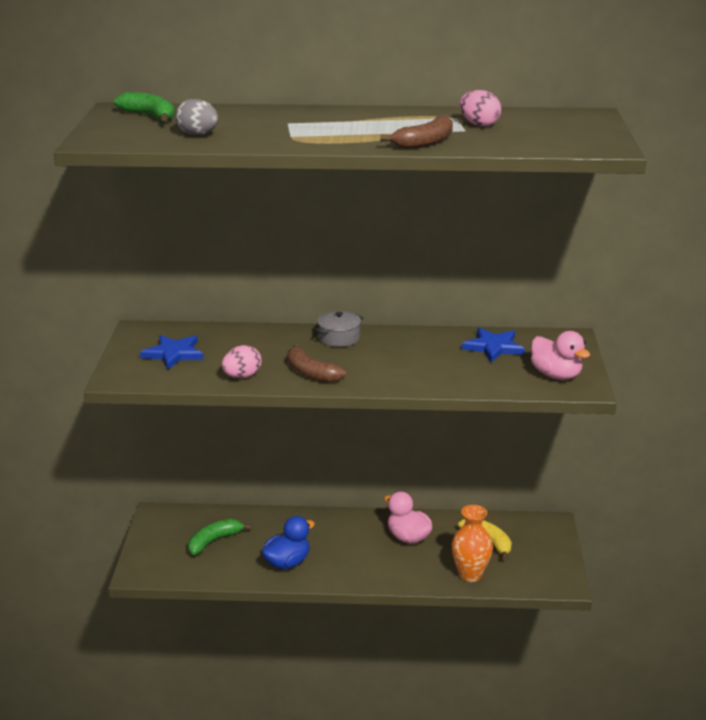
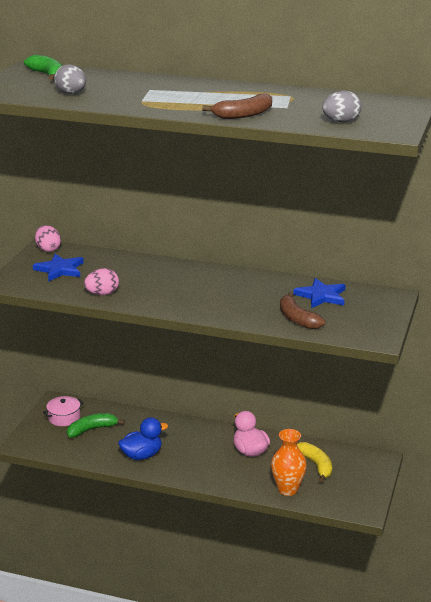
camera: 15 degrees right, 0 degrees up
(174, 532) = (64, 417): none -> pink pot
(311, 373) = (158, 298): brown banana -> brown banana (297, 319)
(339, 338) = (197, 273): grey pot -> none
(479, 125) = (303, 103): pink egg -> pink egg (48, 249)
(540, 141) = (341, 121): none -> grey egg
(556, 375) = (360, 325): pink duck -> none

